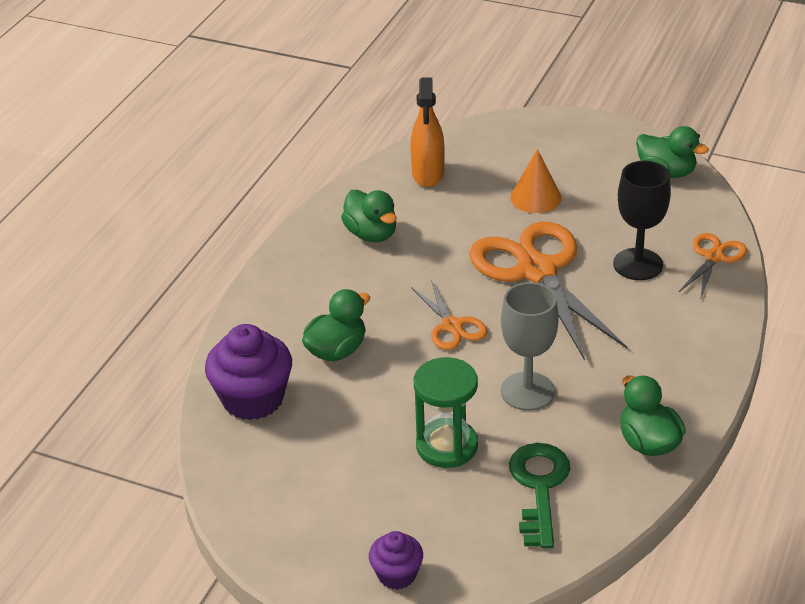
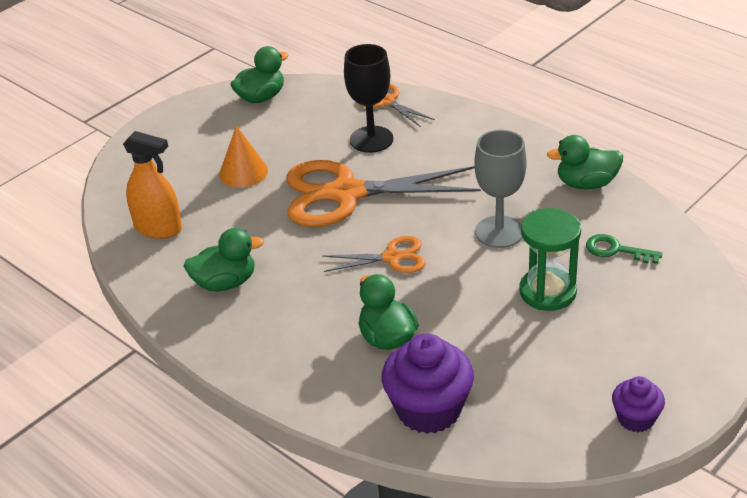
camera: 70 degrees left, 0 degrees up
(397, 574) = (693, 352): purple cupcake -> purple cupcake (635, 418)
(539, 487) = (616, 250): green key -> green key, size x0.64

